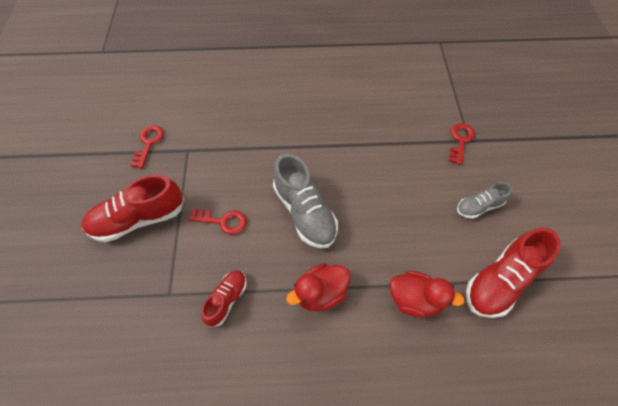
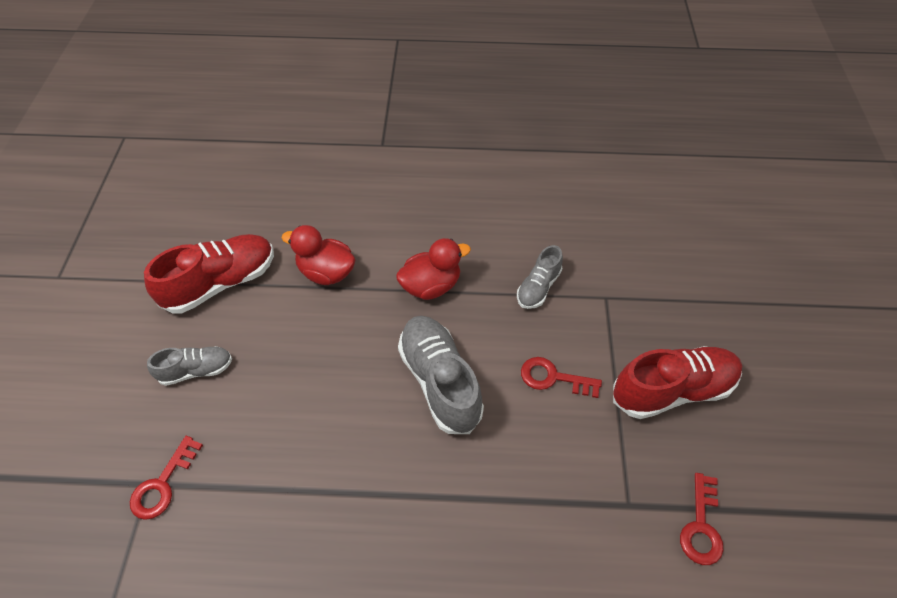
camera: 175 degrees left, 5 degrees down
(227, 299) = (538, 287): red shoe -> grey shoe

